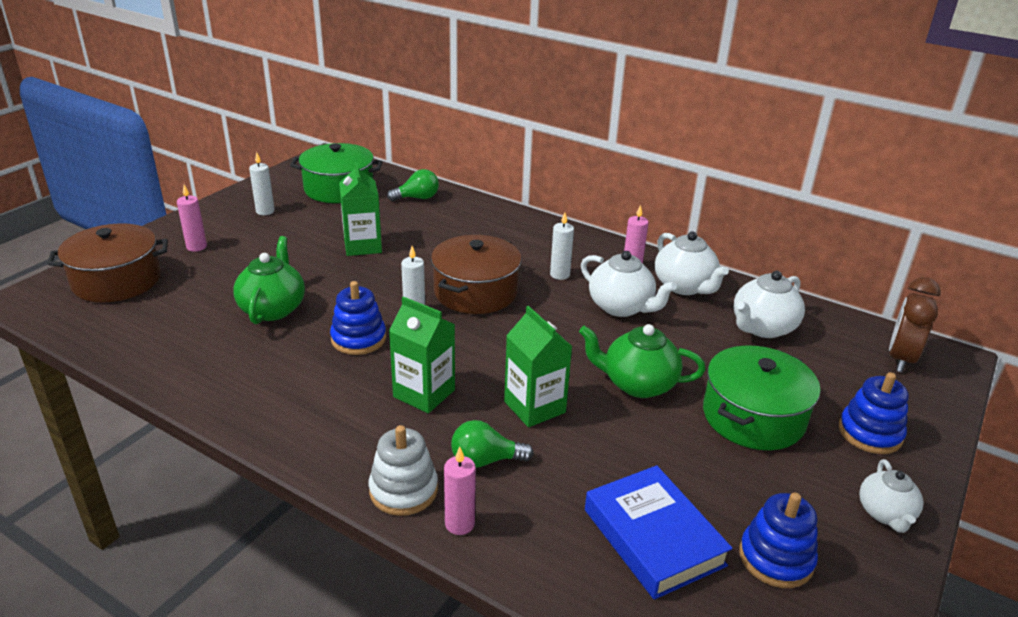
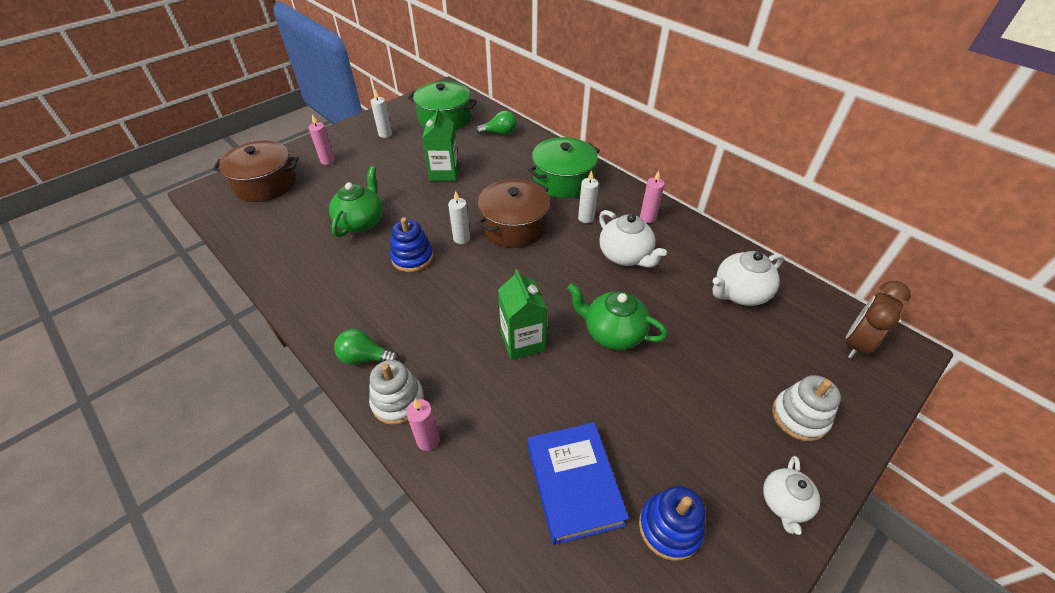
camera: 15 degrees right, 15 degrees up
(424, 393) = (443, 315): green carton -> none
(485, 460) = (467, 385): green light bulb -> green light bulb (365, 357)
(684, 286) = (685, 242): white teapot -> none
(753, 417) = (699, 381): green pot -> green pot (563, 180)
(870, 433) = (799, 417): blue stacking toy -> white stacking toy

